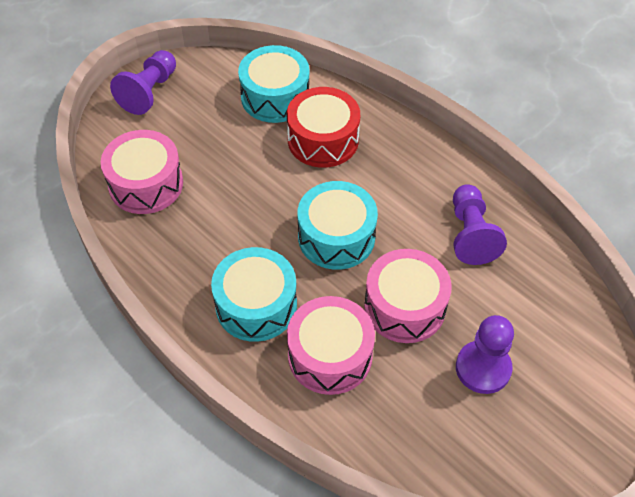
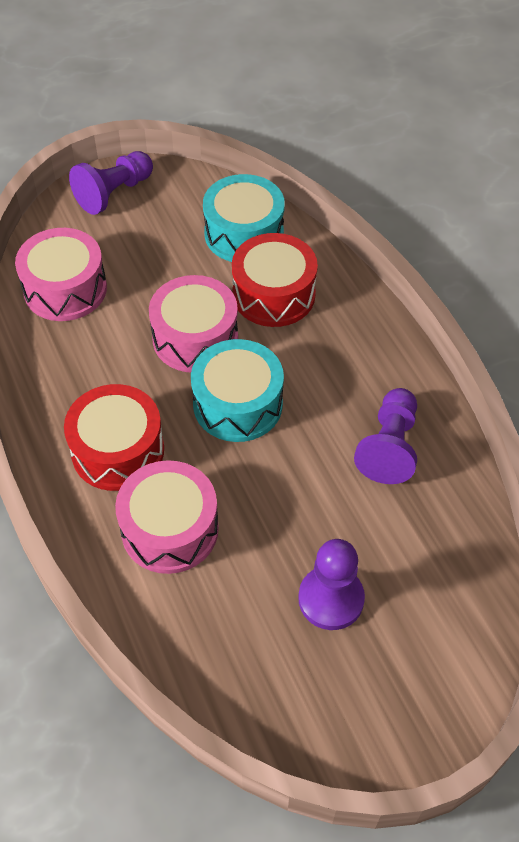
camera: 20 degrees right, 0 degrees up
(256, 305) = (118, 450): turquoise drum -> red drum
(405, 307) = (276, 503): pink drum -> pink drum (195, 338)

